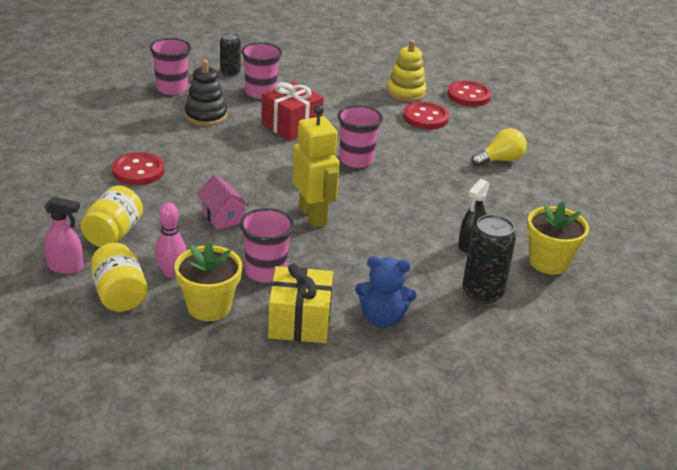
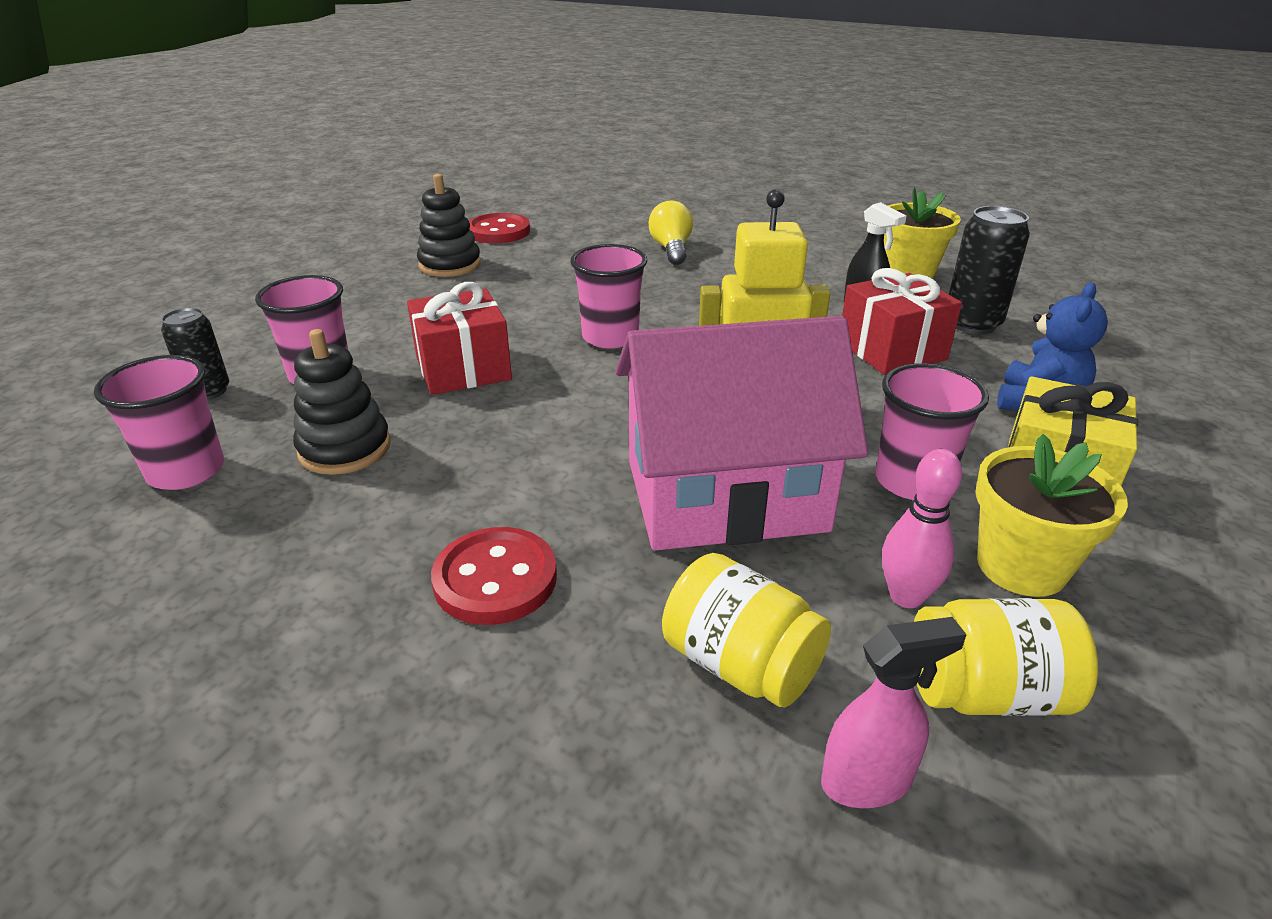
camera: 65 degrees left, 0 degrees up
(66, 267) = (867, 781): pink spray bottle -> pink spray bottle turned 45 degrees clockwise
(222, 217) = (725, 496): pink house -> pink house, size x2.43
(406, 93) = (450, 265): yellow stacking toy -> black stacking toy
(414, 259) = (892, 350): none -> red gift
(425, 118) = (531, 267): red button -> none

